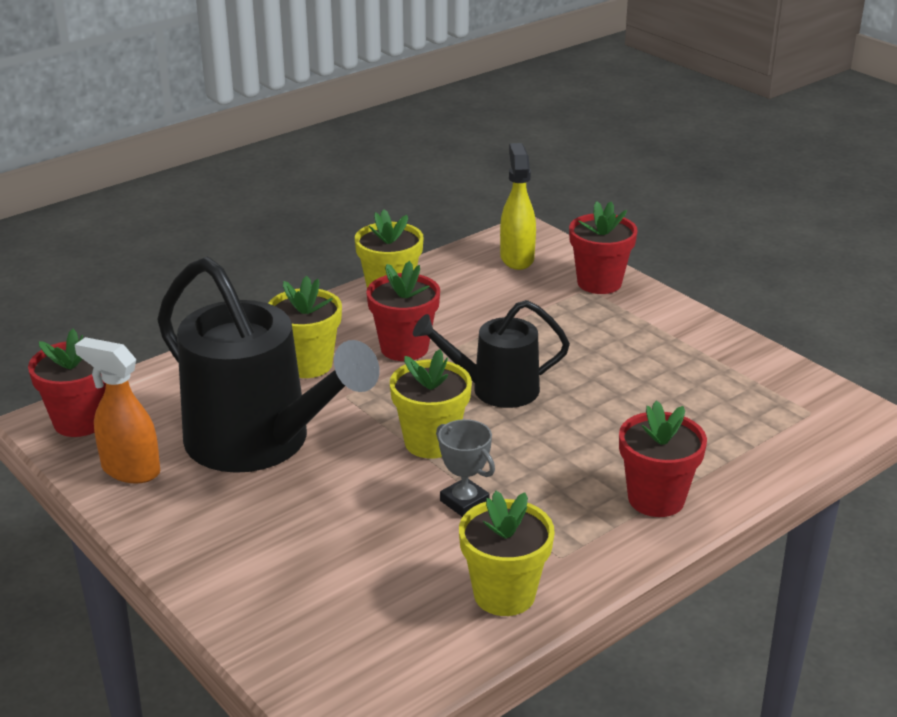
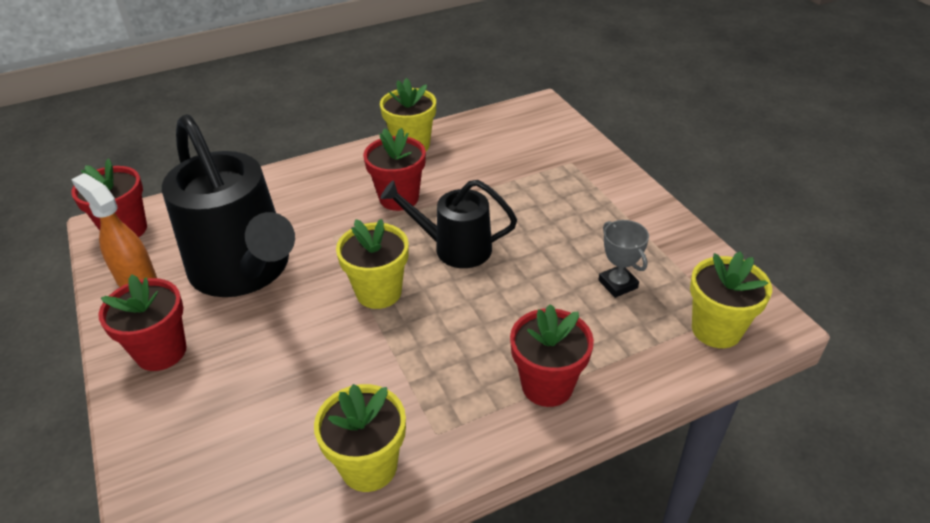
camera: 15 degrees right, 10 degrees up
(308, 364) = (317, 203): yellow flower pot -> yellow flower pot (716, 330)
(464, 502) = (379, 358): grey trophy -> grey trophy (618, 284)
(517, 258) = (524, 127): yellow spray bottle -> none
(599, 283) = (583, 158): red flower pot -> red flower pot (161, 352)

